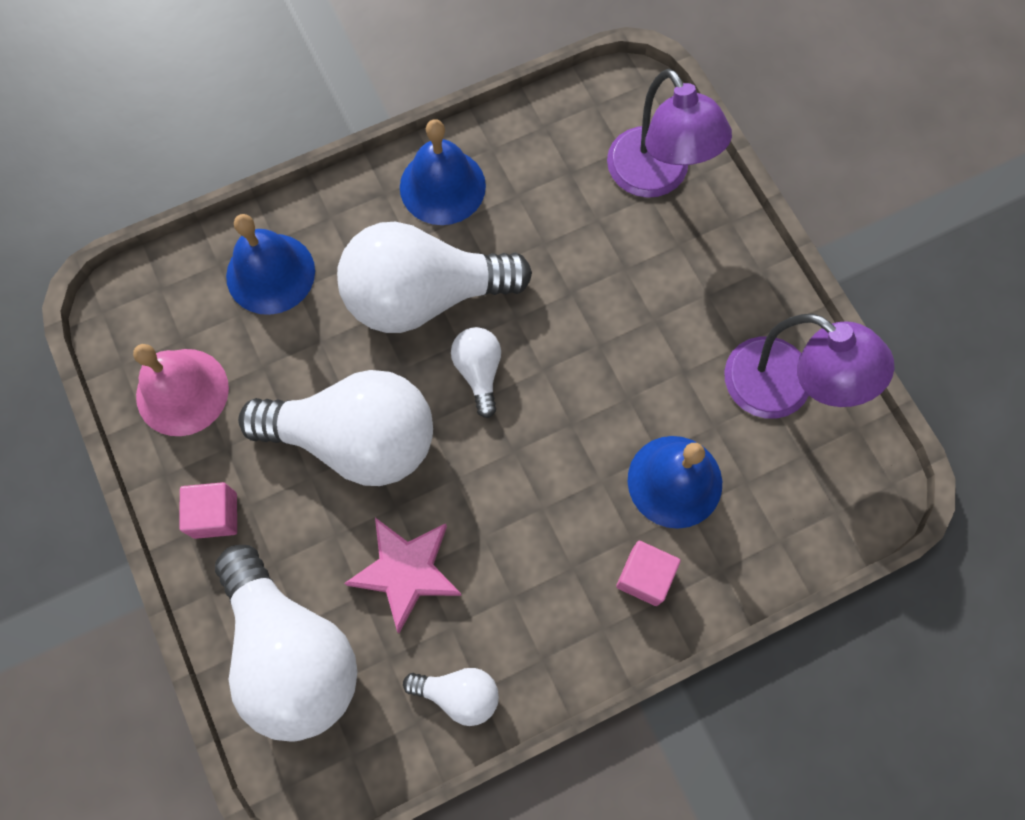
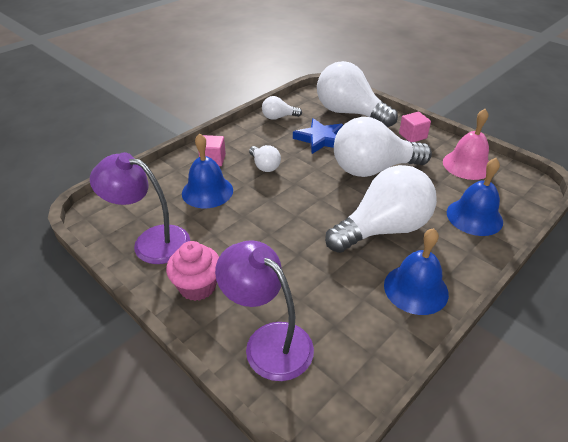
camera: 160 degrees right, 30 degrees down
(406, 571) = (320, 139): pink star -> blue star
(479, 372) = (330, 206): white light bulb -> white light bulb (264, 166)
(727, 283) = (197, 286): none -> pink cupcake

